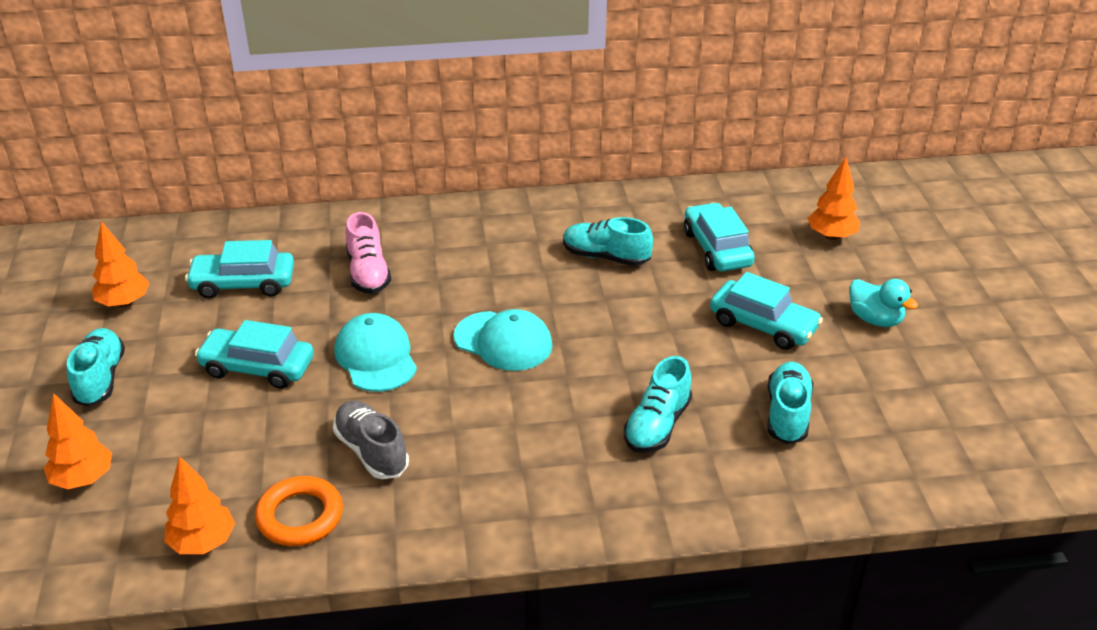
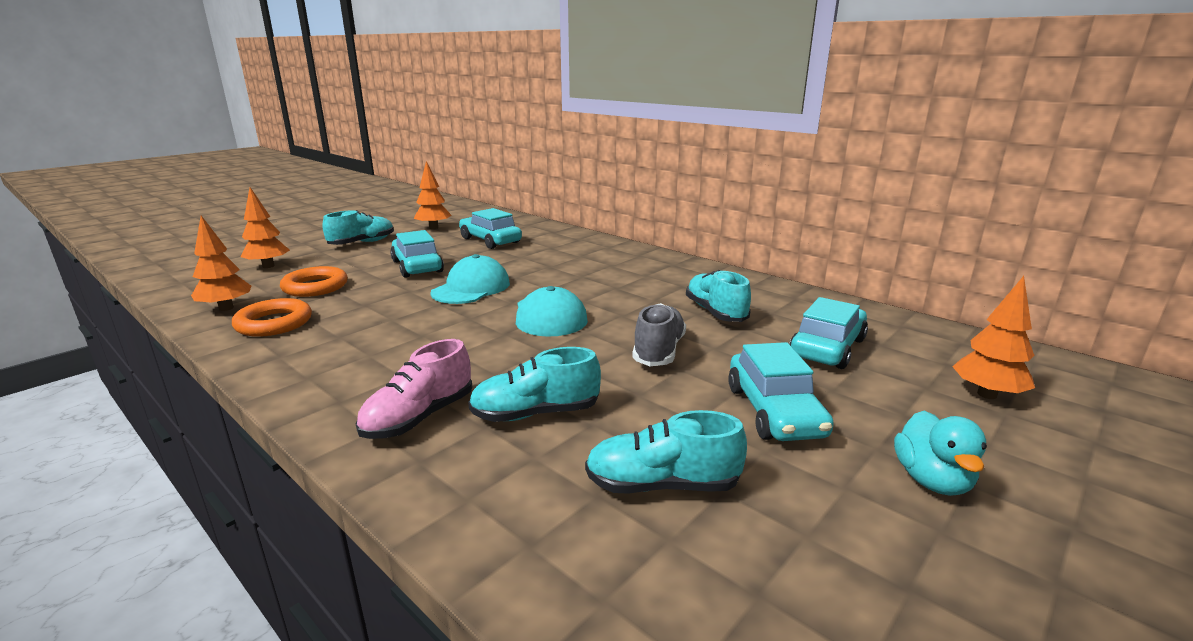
camera: 50 degrees right, 15 degrees down
(221, 460) = (315, 287): none -> orange ring
(368, 273) = (553, 259): pink shoe -> pink shoe (419, 417)
(371, 451) = (366, 320): grey shoe -> grey shoe (658, 351)
(787, 414) = (662, 485): turquoise shoe -> turquoise shoe turned 150 degrees counterclockwise

